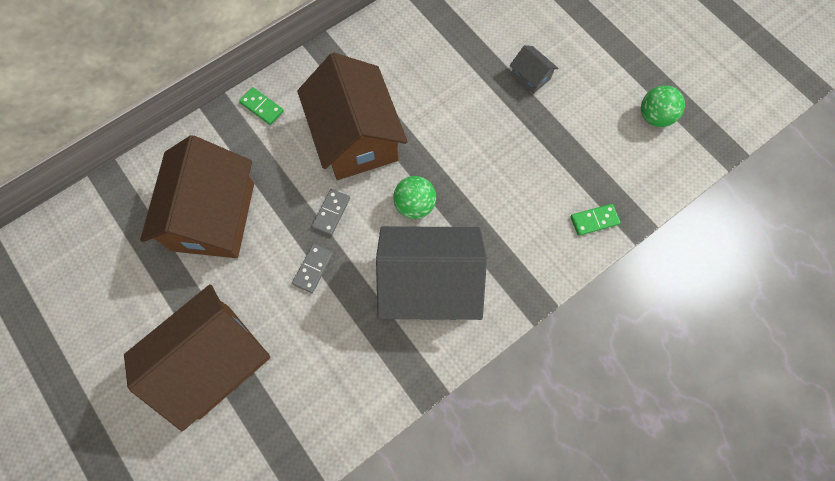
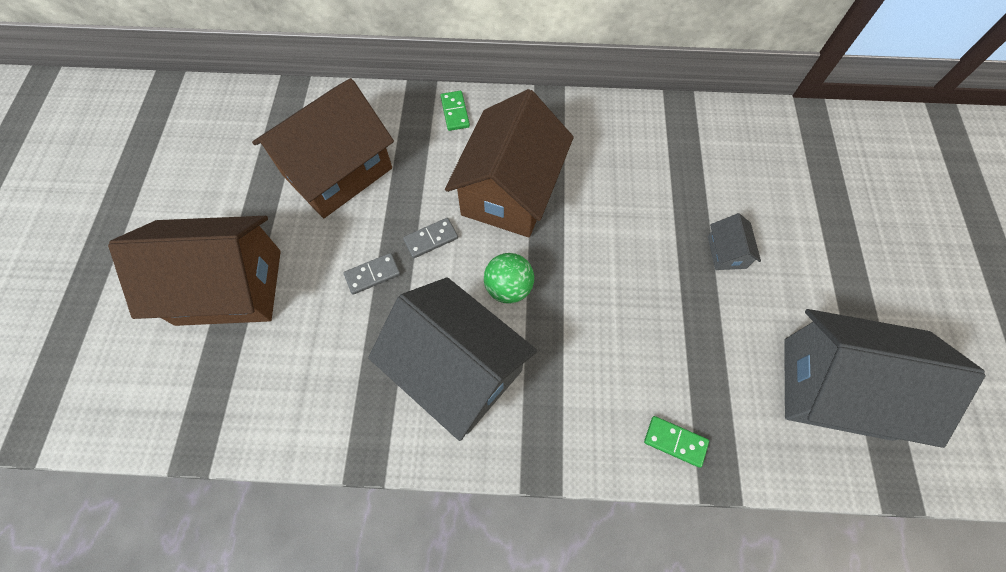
camera: 40 degrees right, 5 degrees down
(654, 117) = (835, 387): green ball -> grey house

